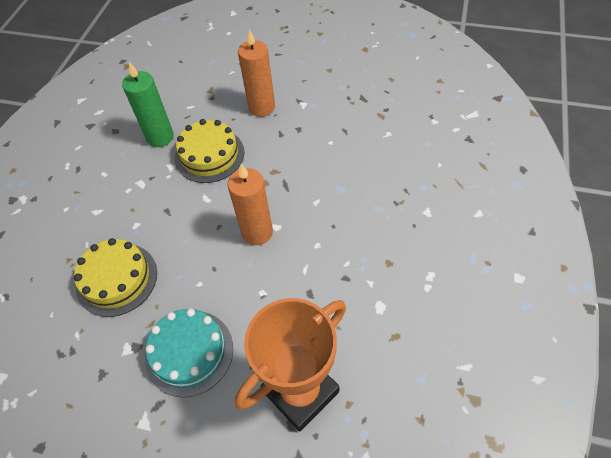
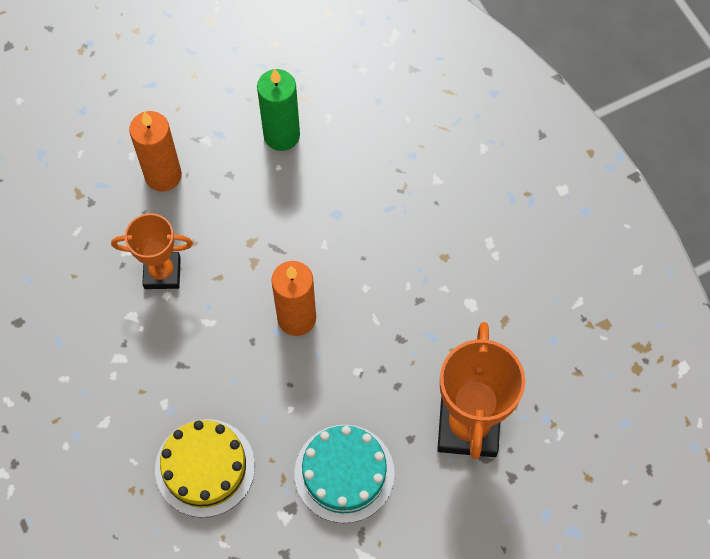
camera: 45 degrees left, 10 degrees up
(160, 137) = (82, 292): green candle -> green candle (281, 135)
(209, 155) = (162, 273): yellow cake -> orange trophy

